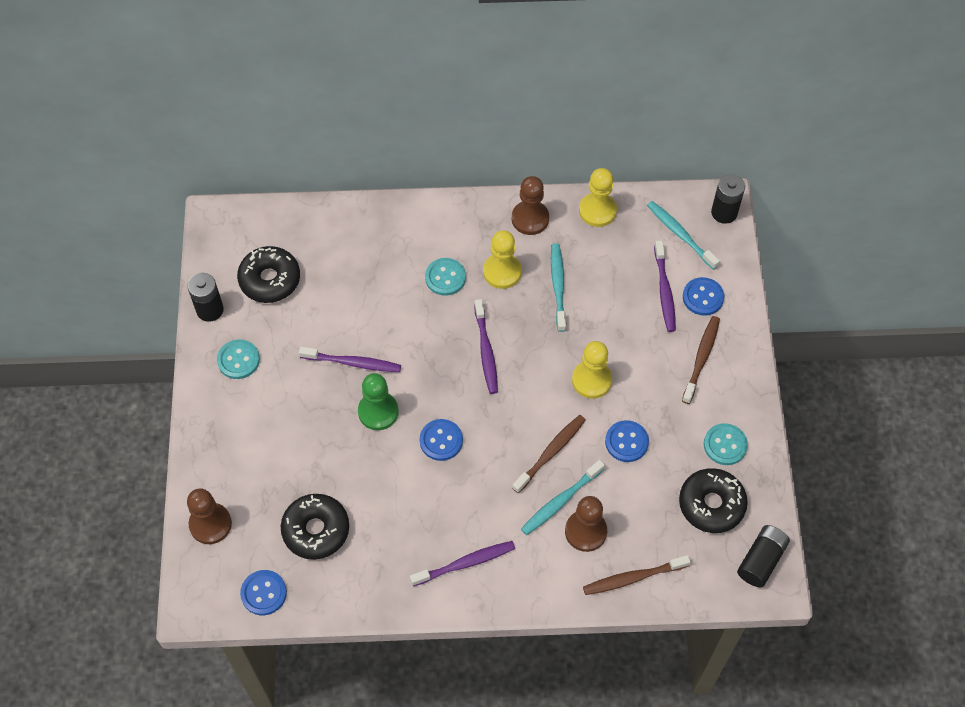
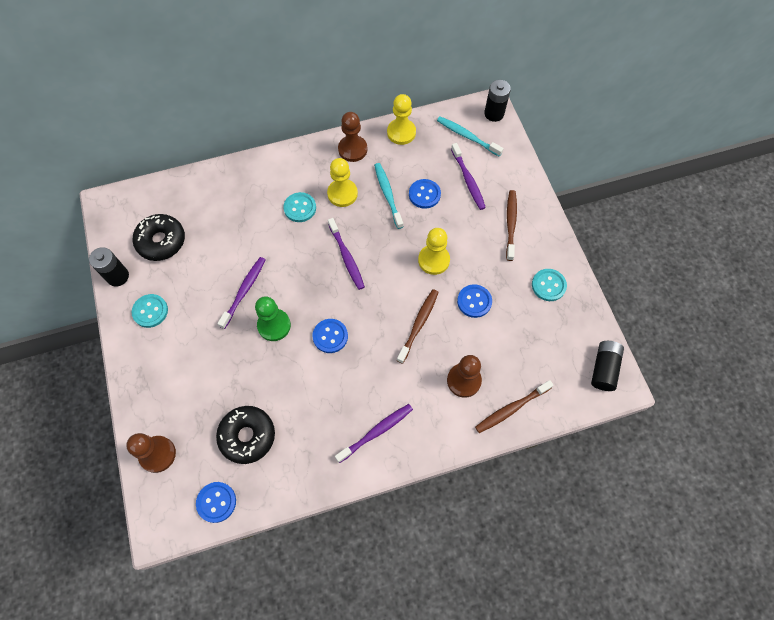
camera: 15 degrees left, 5 degrees up
(353, 363) = (244, 291): purple toothbrush -> purple toothbrush turned 60 degrees counterclockwise
(560, 501) = (437, 361): turquoise toothbrush -> none
(703, 297) = (497, 178): blue button -> blue button (424, 194)
(711, 504) = (553, 334): black donut -> none

